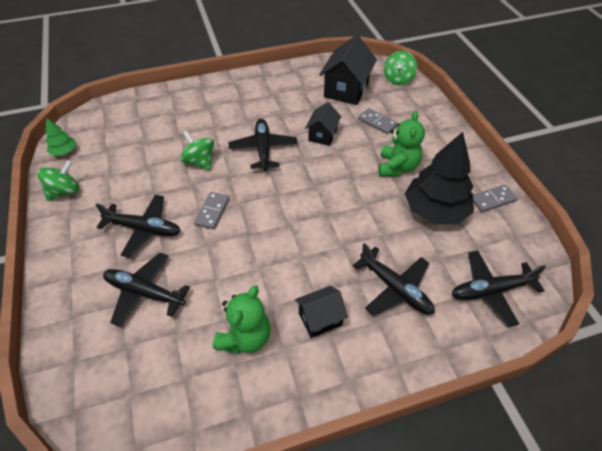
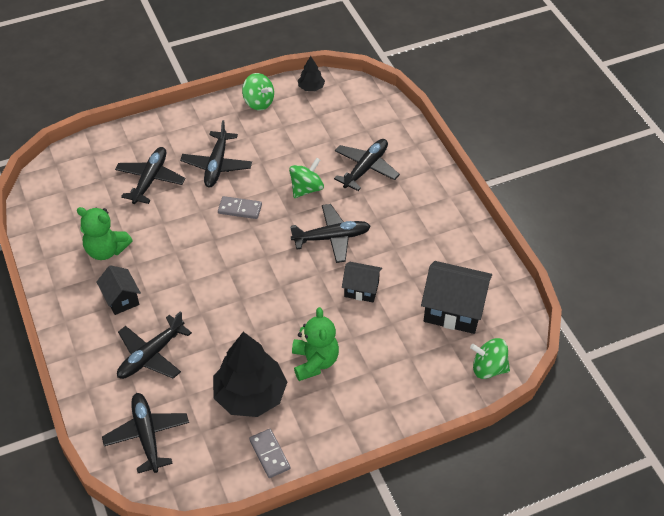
camera: 85 degrees right, 0 degrees up
(64, 151) = (311, 87): green tree -> black tree
(187, 123) = (366, 168): none -> black plane
(377, 122) = (392, 343): grey domino -> none
(397, 167) = (314, 362): green teddy bear -> green teddy bear turned 105 degrees counterclockwise

